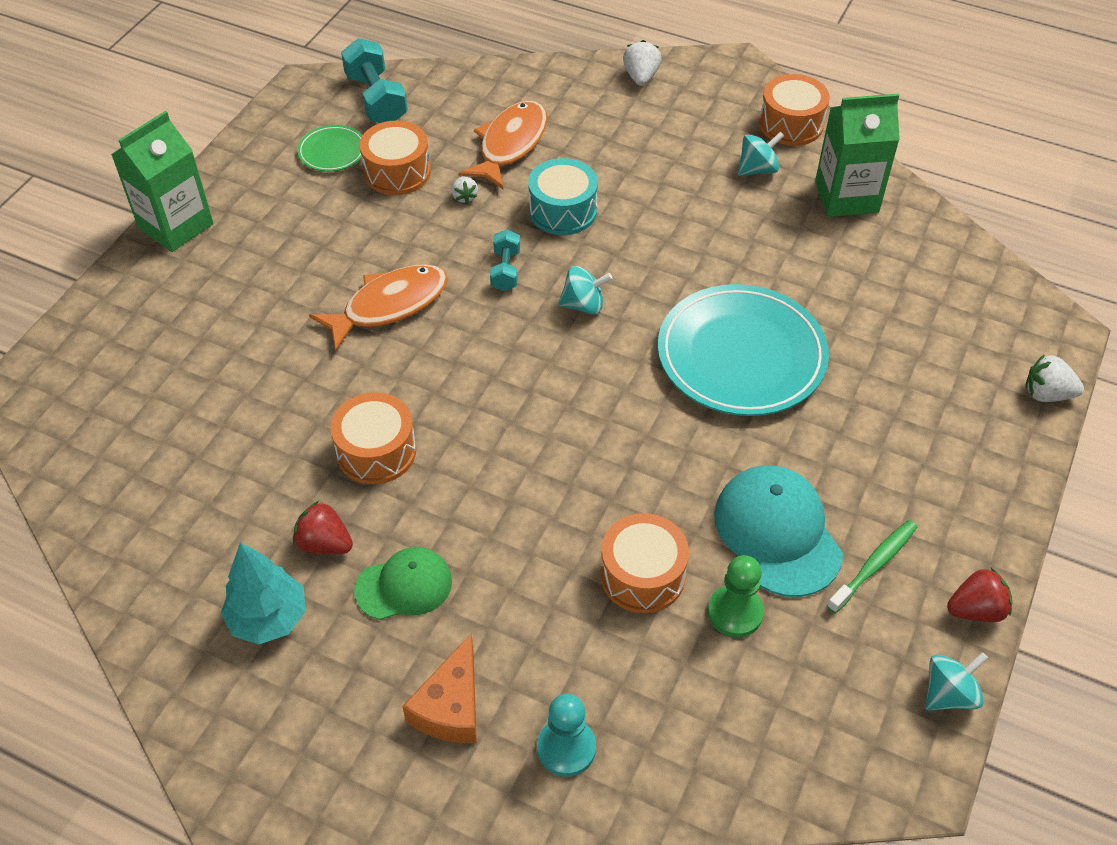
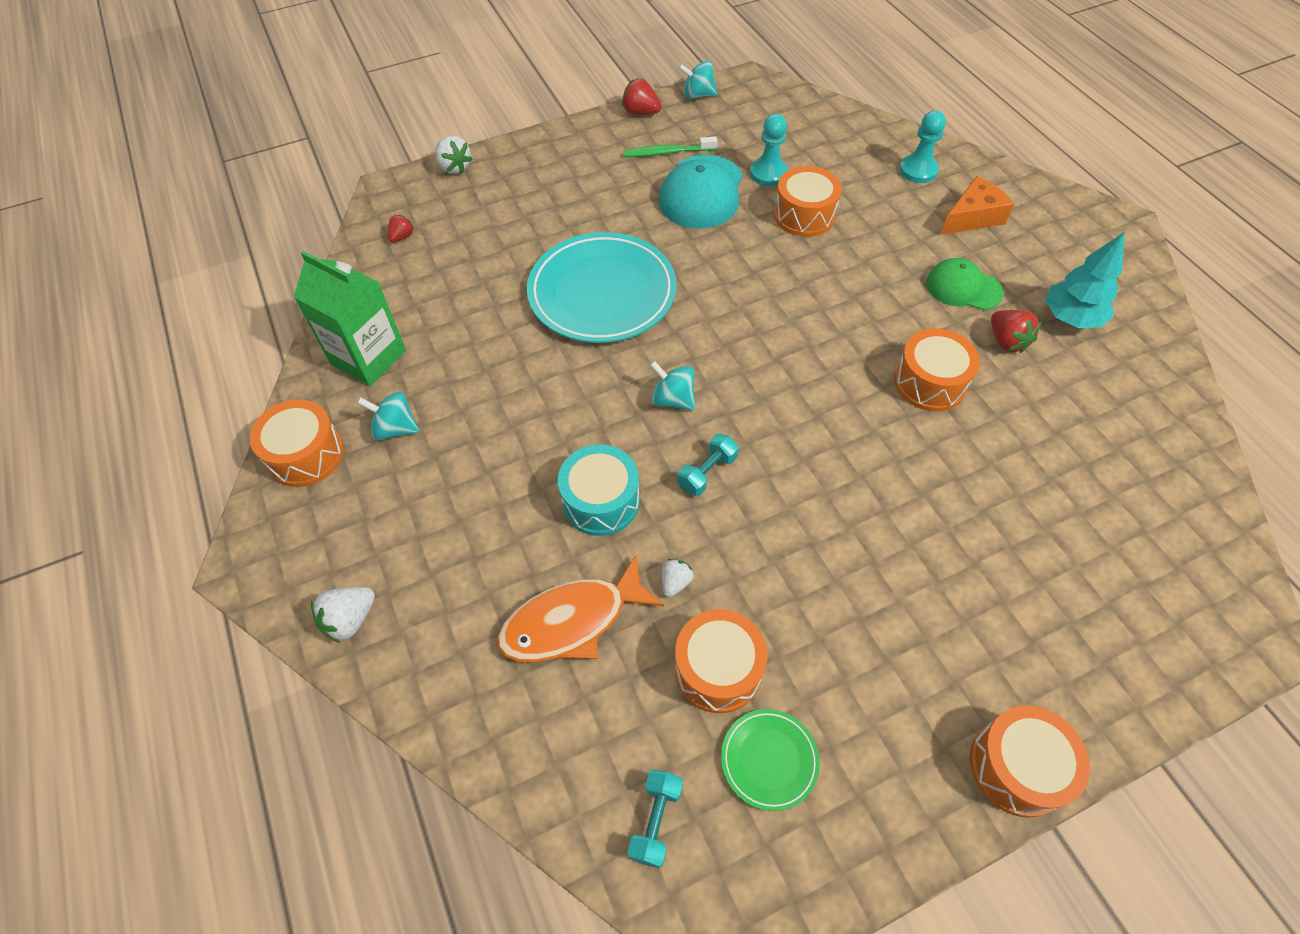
camera: 140 degrees left, 5 degrees up
(176, 226) = (1017, 767): green carton -> orange drum
(376, 99) = (656, 821): turquoise dumbbell -> turquoise dumbbell, size x0.59
(389, 306) = (837, 503): orange fish -> none
(735, 612) = (768, 173): green pawn -> turquoise pawn
(975, 296) = (402, 237): none -> red strawberry

